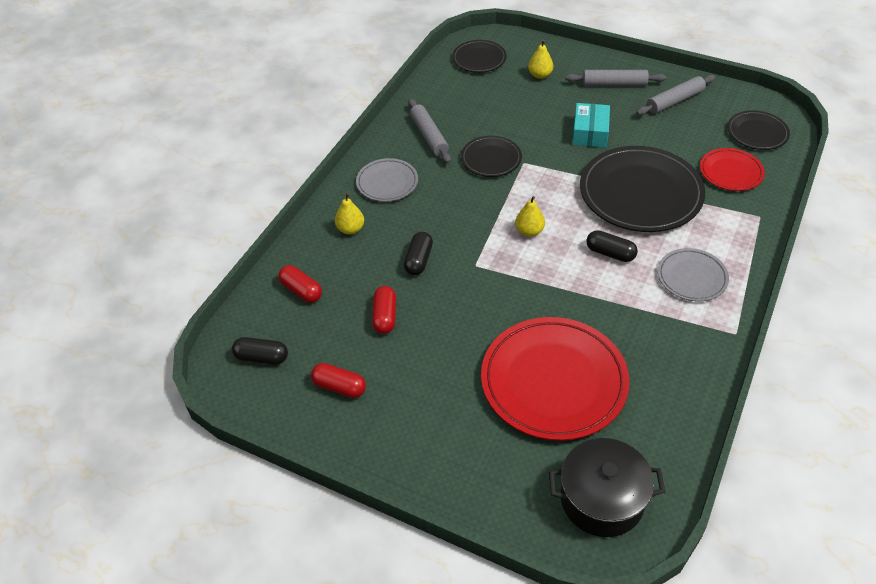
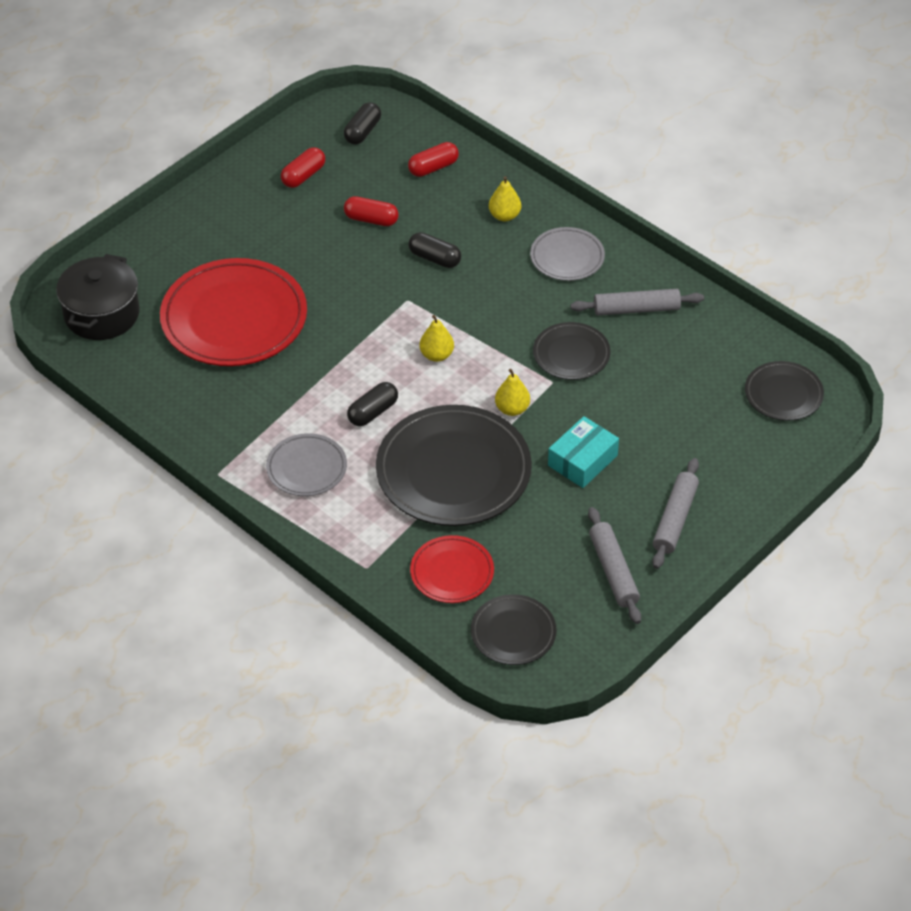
camera: 105 degrees right, 0 degrees up
(540, 75) = (723, 447): yellow pear -> yellow pear (512, 409)
(590, 133) = (582, 460): turquoise box -> turquoise box turned 75 degrees counterclockwise

